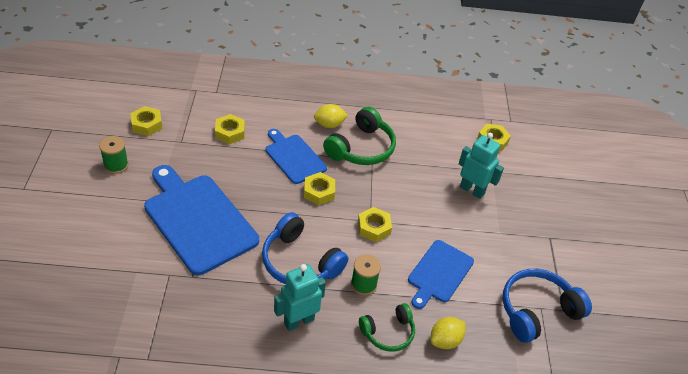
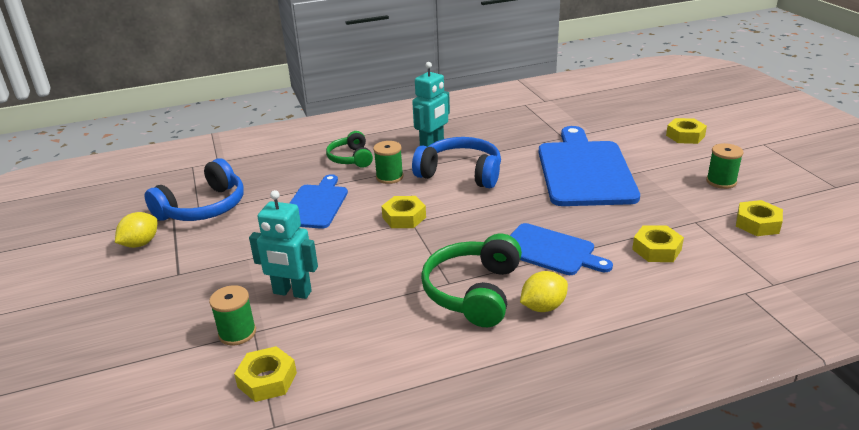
camera: 165 degrees right, 15 degrees down
(198, 220) = (584, 171): blue cutting board -> blue cutting board turned 120 degrees counterclockwise
(319, 192) = (489, 228): yellow nut -> yellow nut (685, 136)
(388, 333) = (351, 158): green headphones -> green headphones turned 60 degrees counterclockwise
(445, 340) = (297, 167): yellow lemon -> yellow lemon (140, 244)
(508, 174) = (237, 333): none -> green spool

